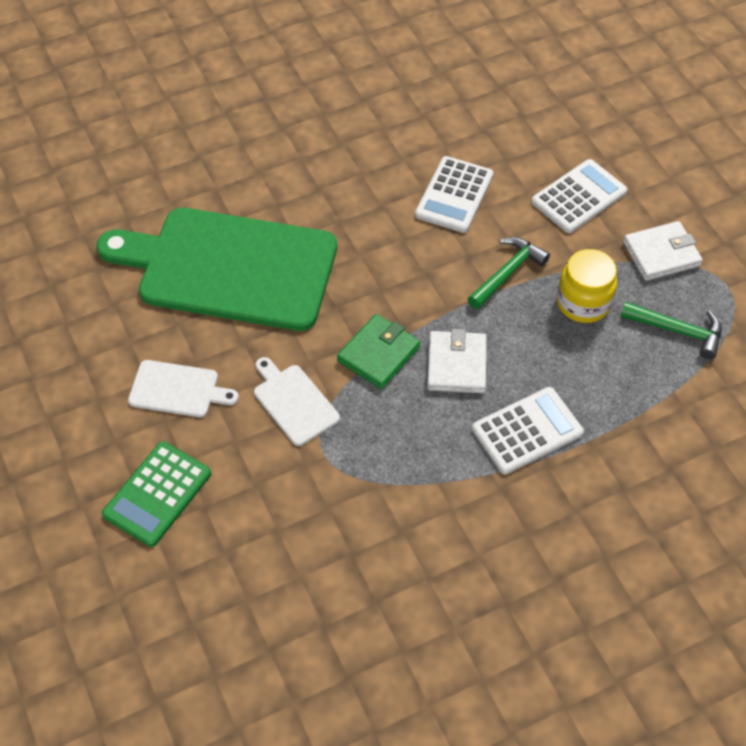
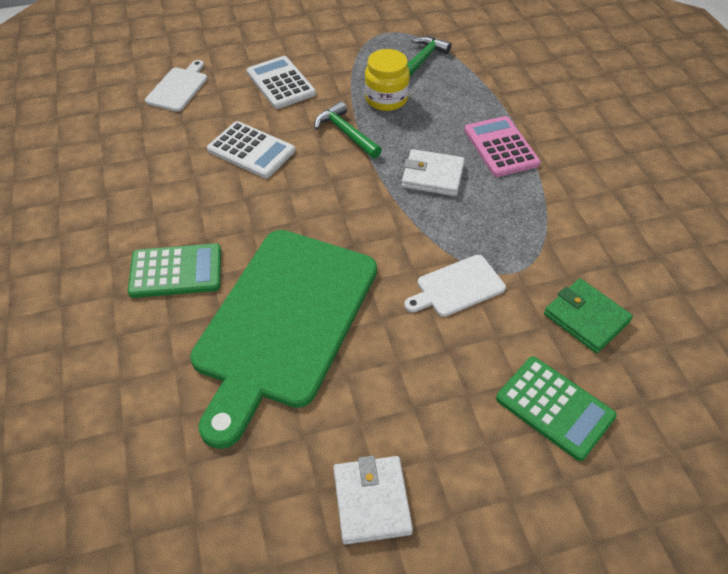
camera: 80 degrees left, 5 degrees down
(178, 390) = (430, 380): white cutting board -> white cutting board (178, 88)
(276, 177) = (176, 271): none -> green calculator
(378, 354) = (413, 222): green wallet -> green wallet (586, 318)
(527, 431) = (501, 147): white calculator -> pink calculator
(661, 254) = (350, 54): white wallet -> white wallet (371, 501)

